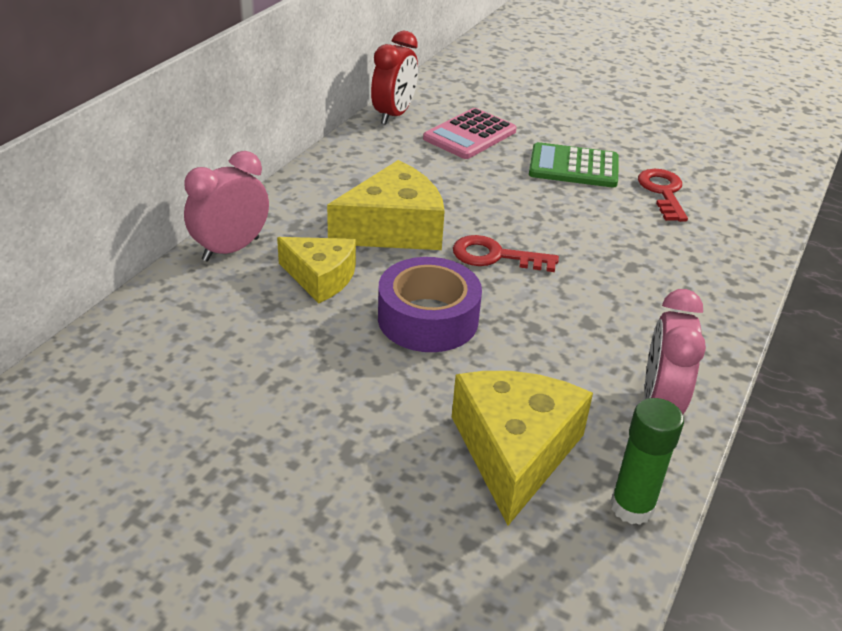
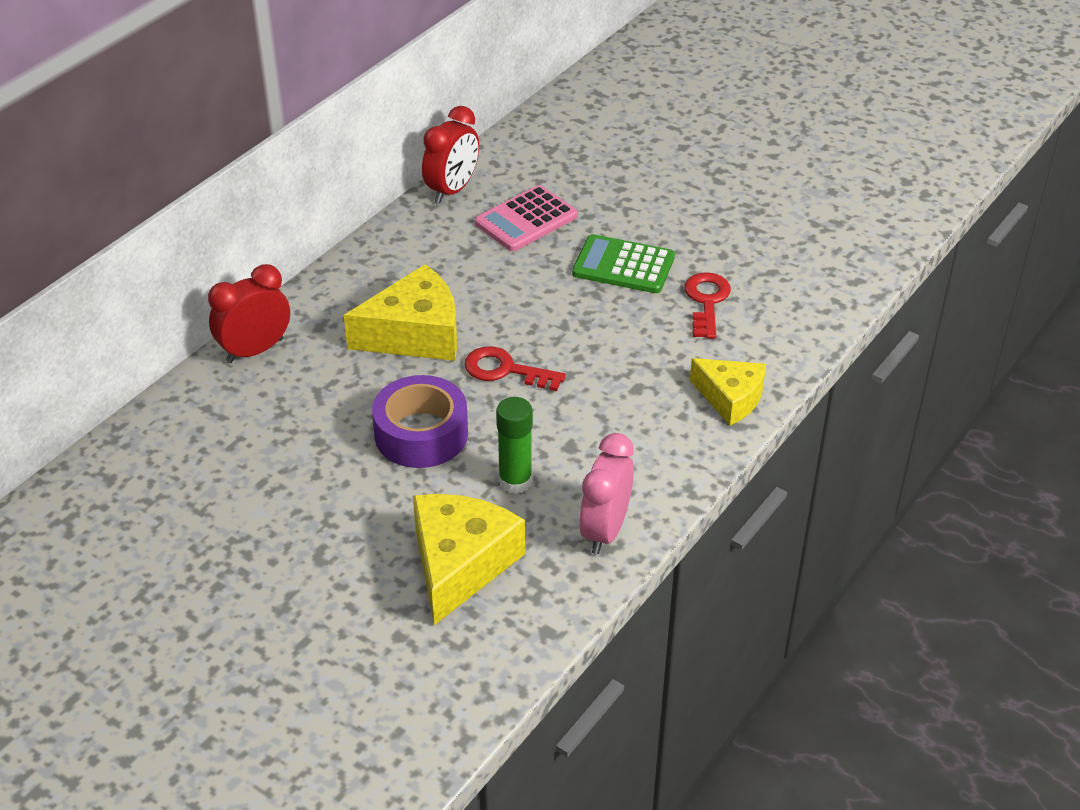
camera: 10 degrees right, 5 degrees up
(231, 249) = (255, 350): pink clock -> red clock
(320, 277) = (332, 385): yellow cheese -> yellow cheese (730, 398)
(632, 507) = (543, 618): green glue stick -> green glue stick (515, 481)

